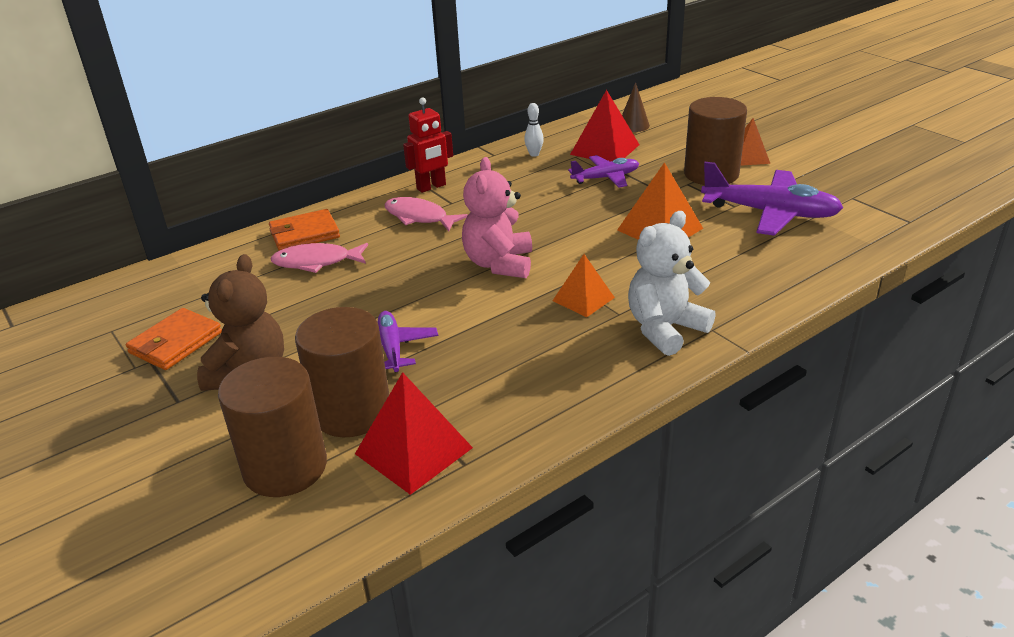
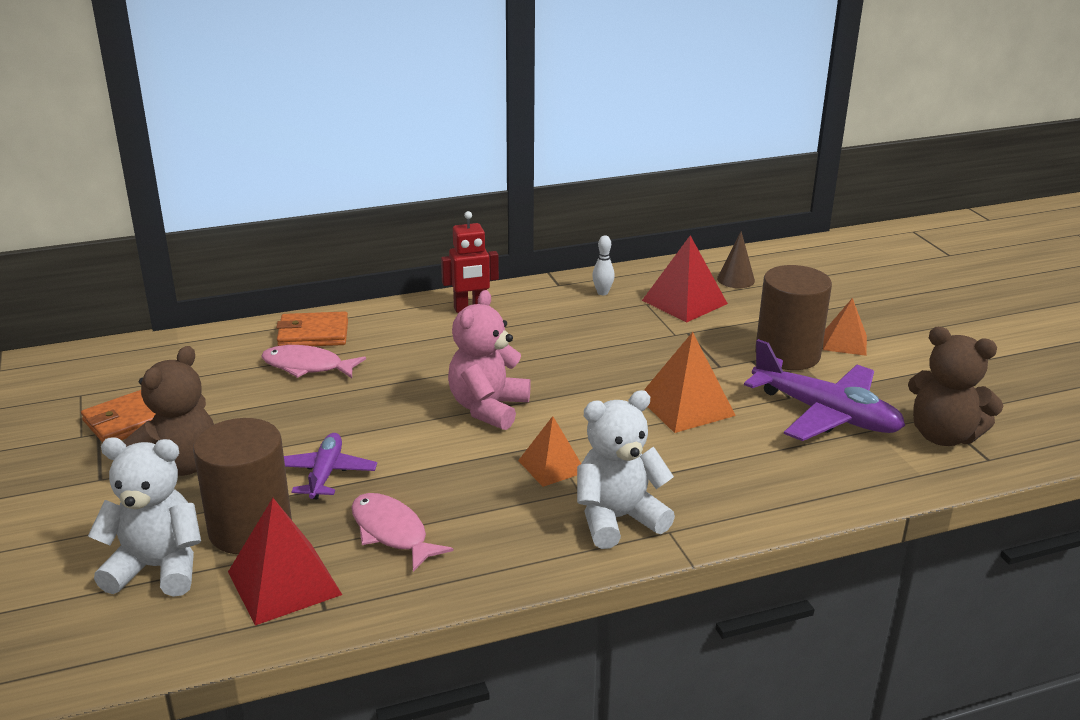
camera: 15 degrees right, 5 degrees down
(285, 467) = (157, 568): brown cylinder -> white teddy bear
(419, 217) = (438, 339): pink fish -> pink fish (392, 532)
(606, 178) = (664, 335): purple plane -> none
(866, 211) = (943, 436): none -> brown teddy bear

